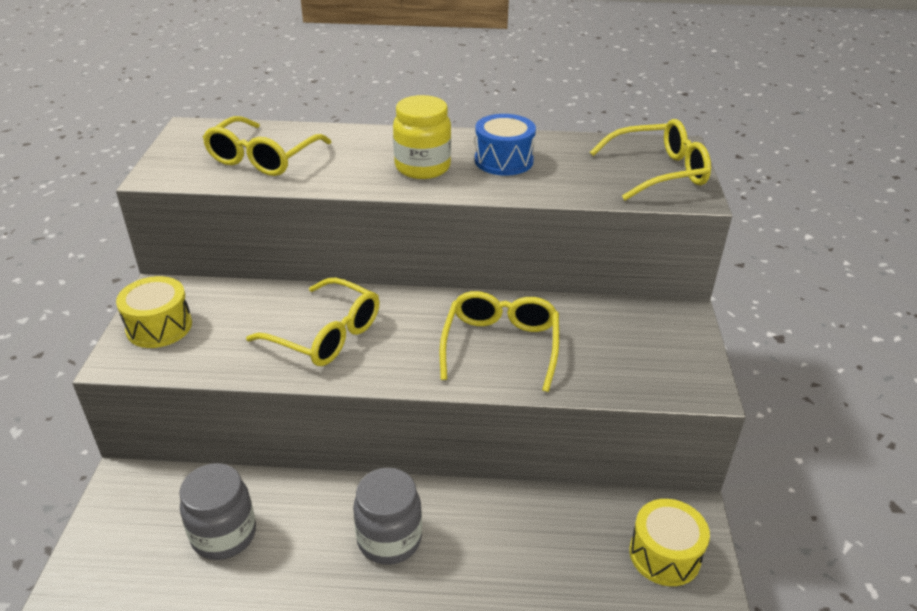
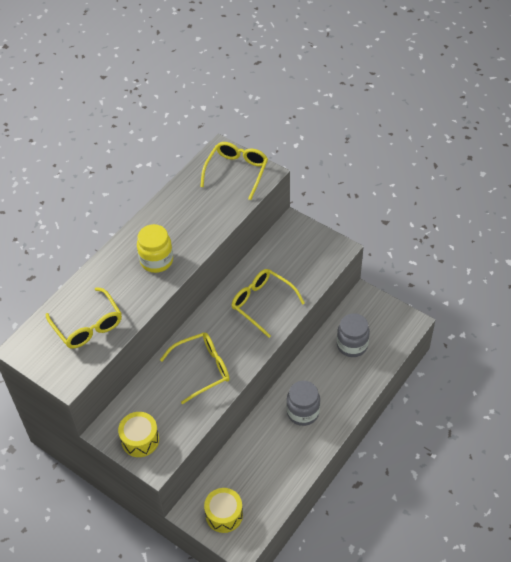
camera: 55 degrees left, 15 degrees up
(224, 535) = (256, 477): grey jar -> grey jar (352, 345)
(503, 160) = (177, 224): blue drum -> none
(664, 554) = (376, 319): yellow drum -> yellow drum (224, 515)

